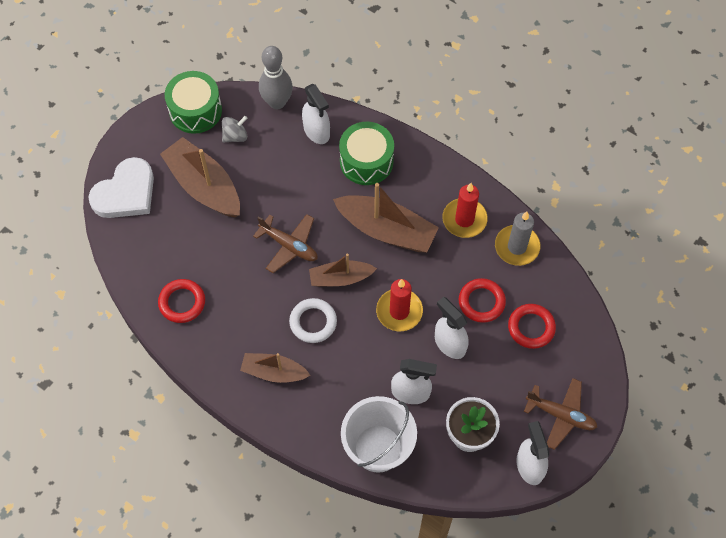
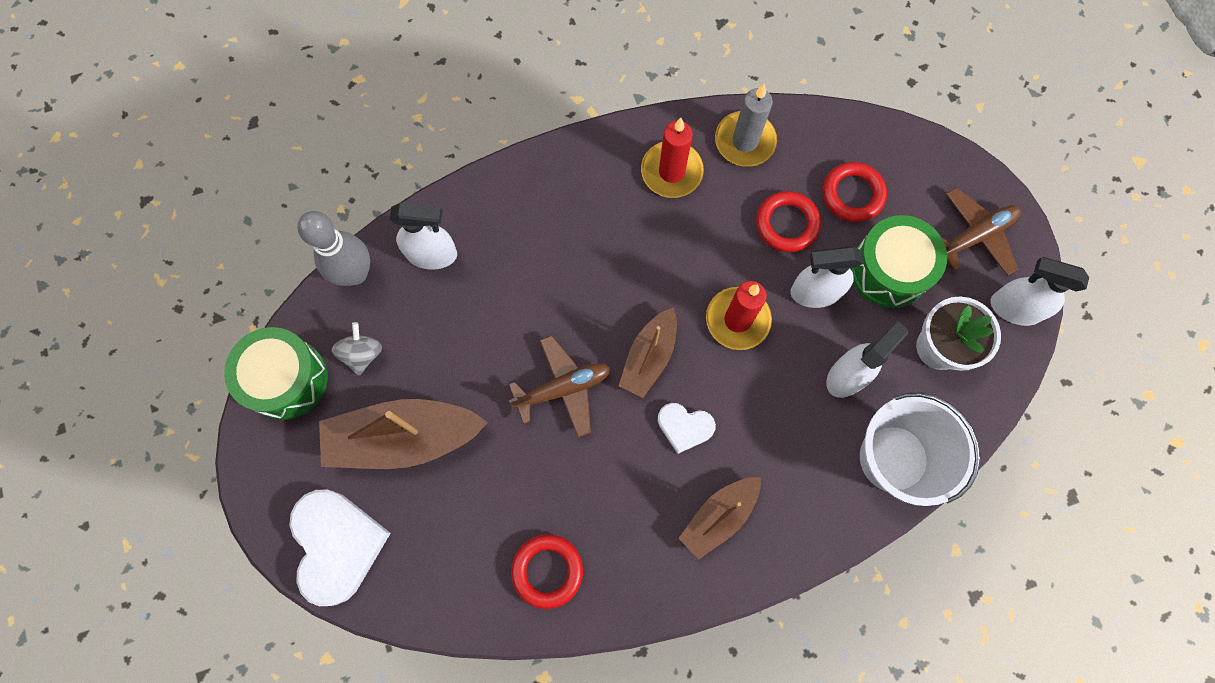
camera: 55 degrees left, 10 degrees up
(313, 322) = (684, 427): white ring -> white heart
(366, 161) = (516, 225): green drum -> green drum (889, 270)
(386, 230) = (624, 264): brown boat -> none

